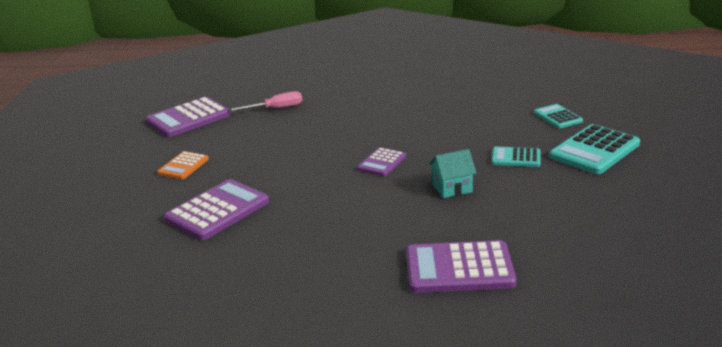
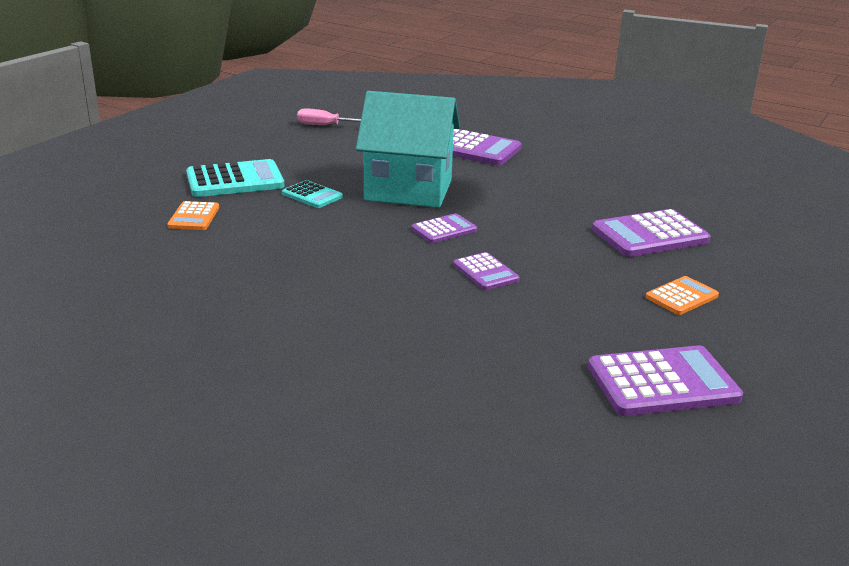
camera: 155 degrees left, 0 degrees up
(276, 108) = (507, 351): pink screwdriver -> pink screwdriver (326, 125)
(323, 142) = (485, 272): none -> purple calculator
(452, 188) = (408, 190): turquoise house -> turquoise house, size x2.35
(557, 117) = (194, 217): turquoise calculator -> orange calculator

